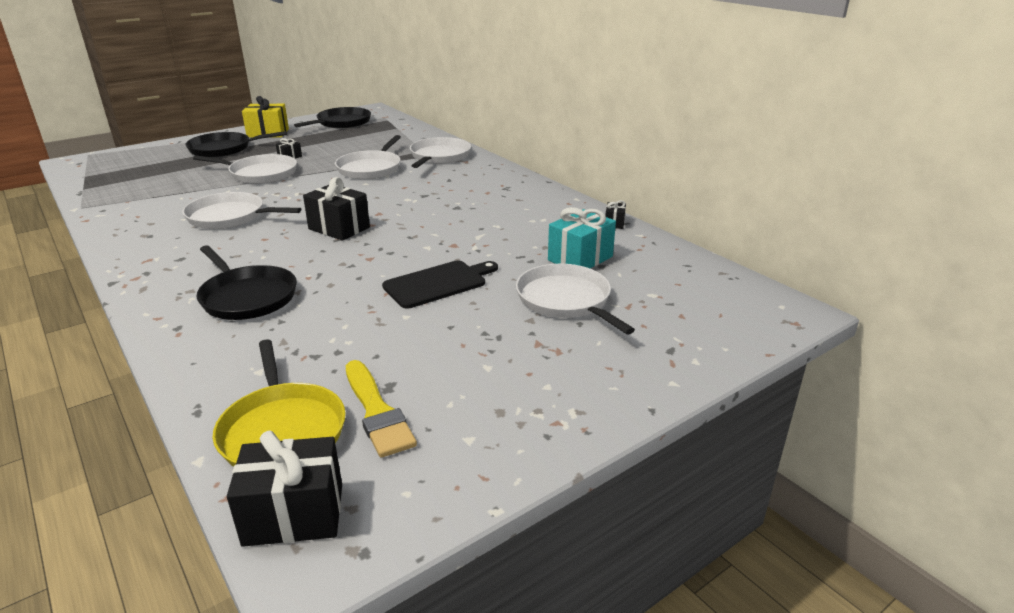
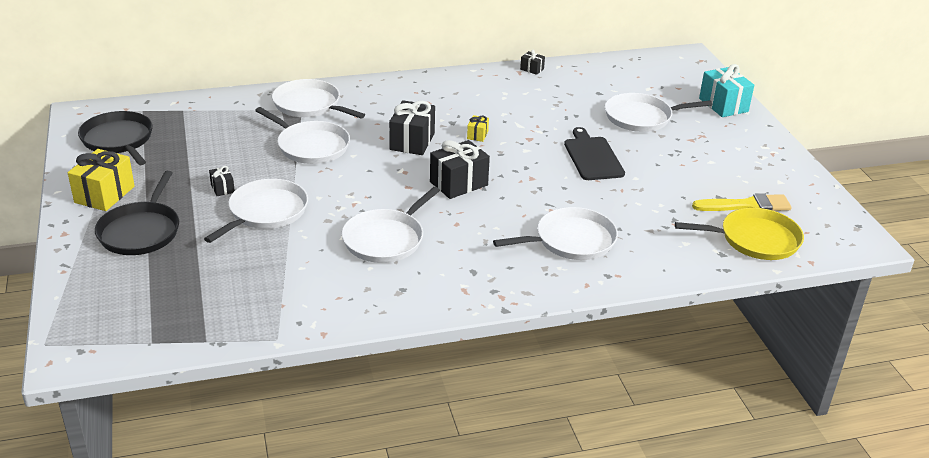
camera: 70 degrees left, 5 degrees up
(247, 297) = (571, 240): black pan -> white pan
(294, 514) = (828, 242): black gift -> black gift (412, 141)
(440, 221) = (477, 135): none -> yellow gift
(580, 258) = (583, 97): turquoise gift -> turquoise gift (723, 105)

